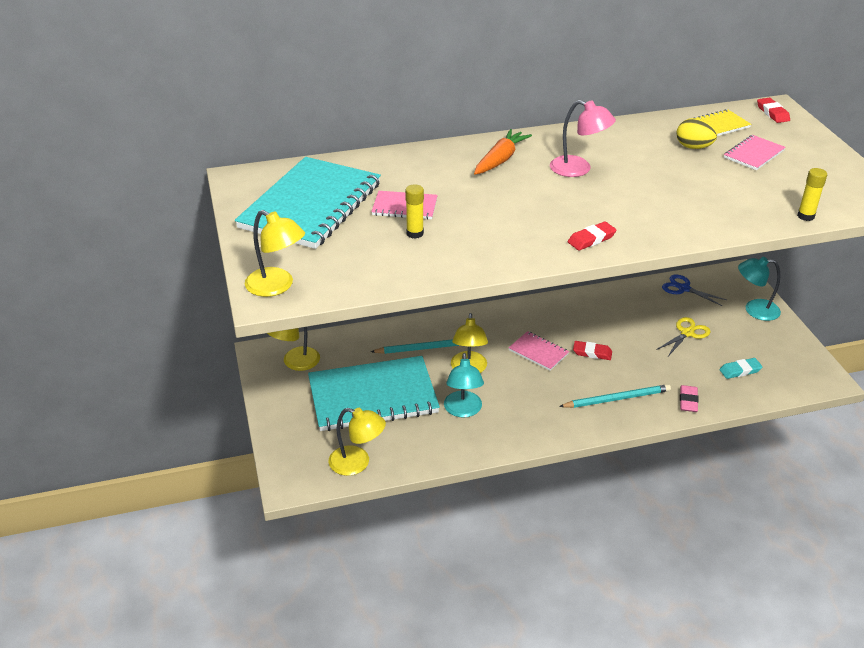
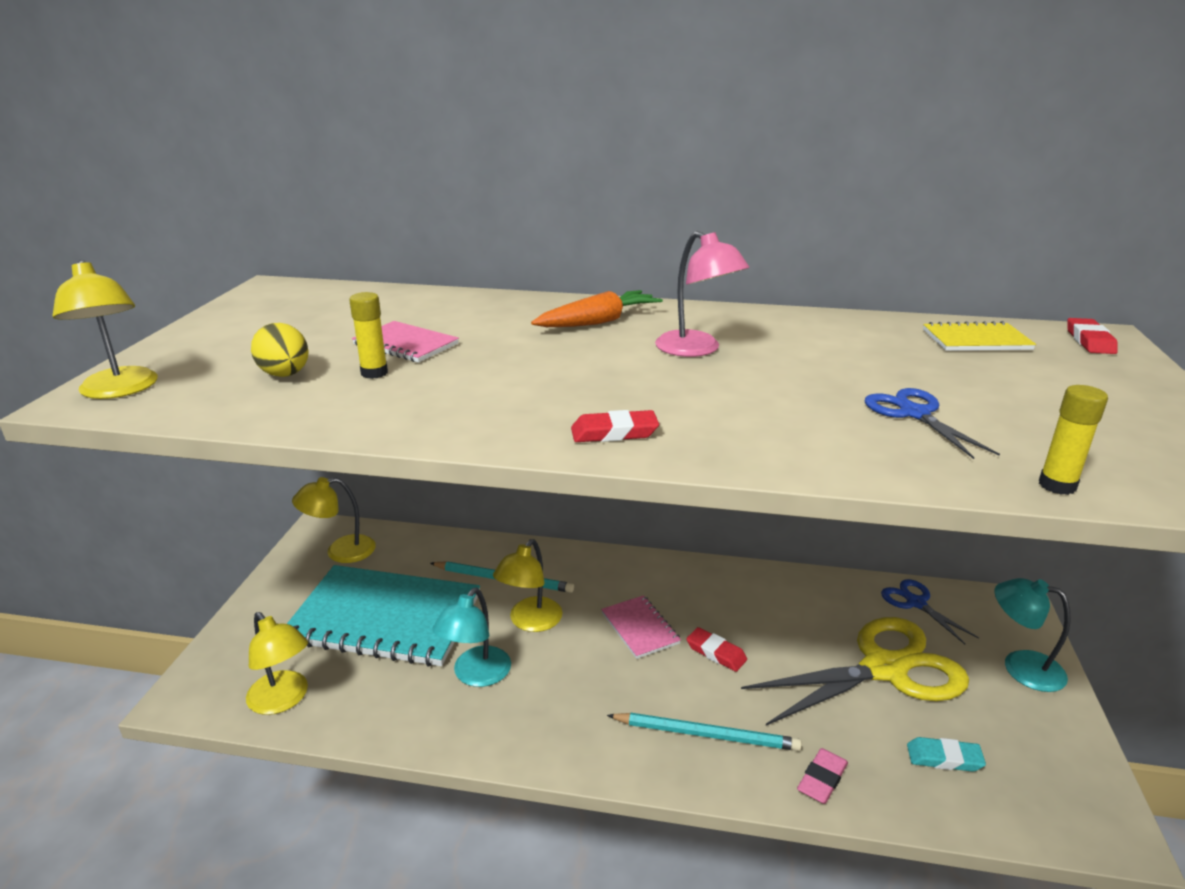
camera: 25 degrees right, 10 degrees down
(310, 205) = (301, 322): turquoise notebook -> none
(687, 333) = (884, 669): yellow scissors -> yellow scissors, size x2.06
(693, 147) = (911, 356): yellow egg -> yellow egg (285, 375)
(721, 188) = (914, 414): none -> blue scissors
(754, 154) = (1014, 382): pink notebook -> none

